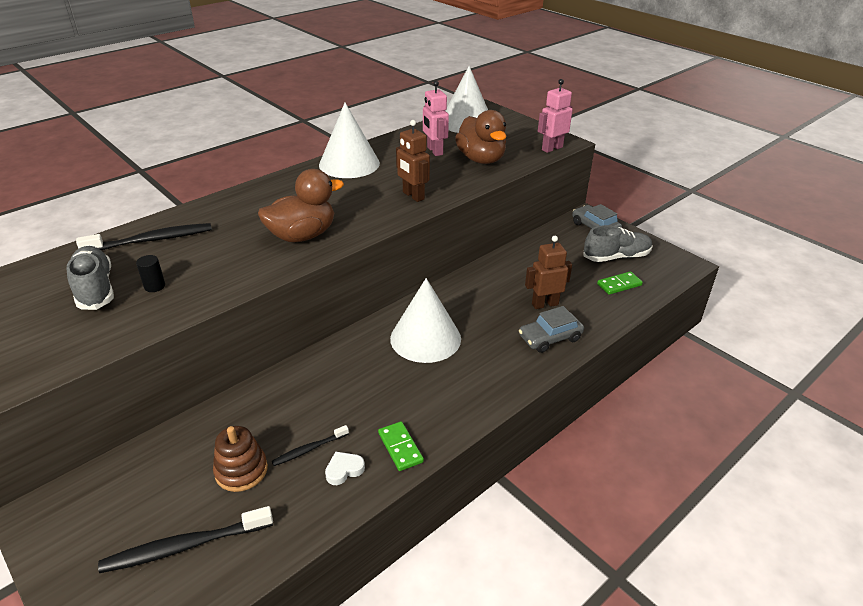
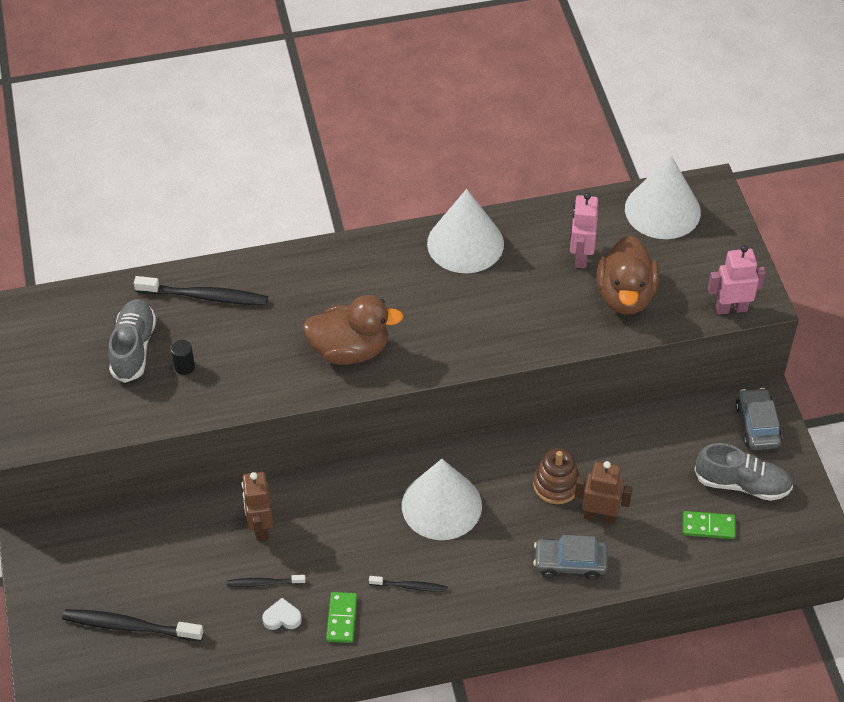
camera: 30 degrees right, 15 degrees up
(241, 470) = (199, 577): brown stacking toy -> brown stacking toy (556, 484)
(413, 196) = (501, 332): brown robot -> brown robot (261, 527)
(442, 400) = (410, 586): none -> black toothbrush

